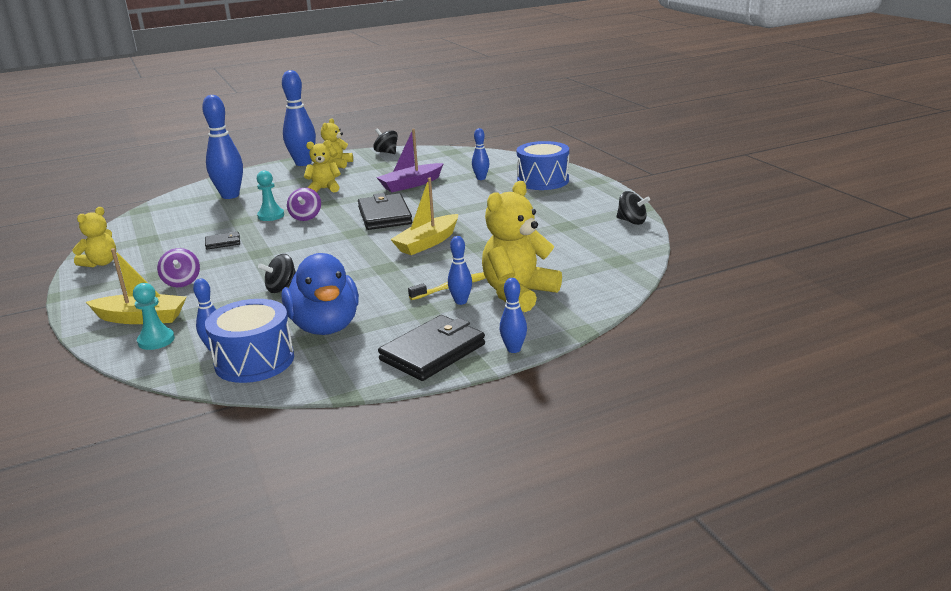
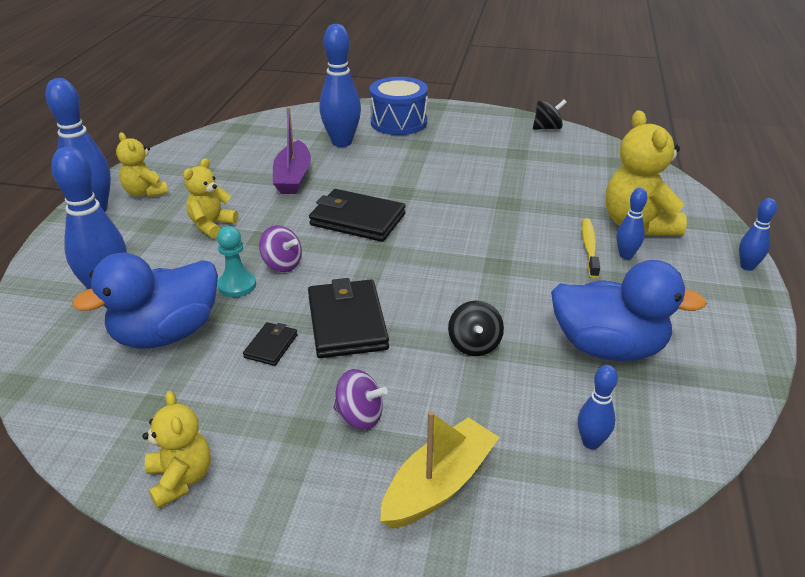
camera: 55 degrees left, 10 degrees up
(156, 340) = (525, 488): turquoise pawn -> none
(208, 219) = (166, 334): none -> blue duck
(254, 361) = (652, 421): blue drum -> none
(386, 152) = (168, 156): black spinning top -> none
(427, 243) = (466, 223): yellow boat -> none
(433, 352) = (720, 306): black wallet -> black wallet (347, 322)
(481, 178) = (342, 142): blue bowling pin -> blue bowling pin, size x1.95

